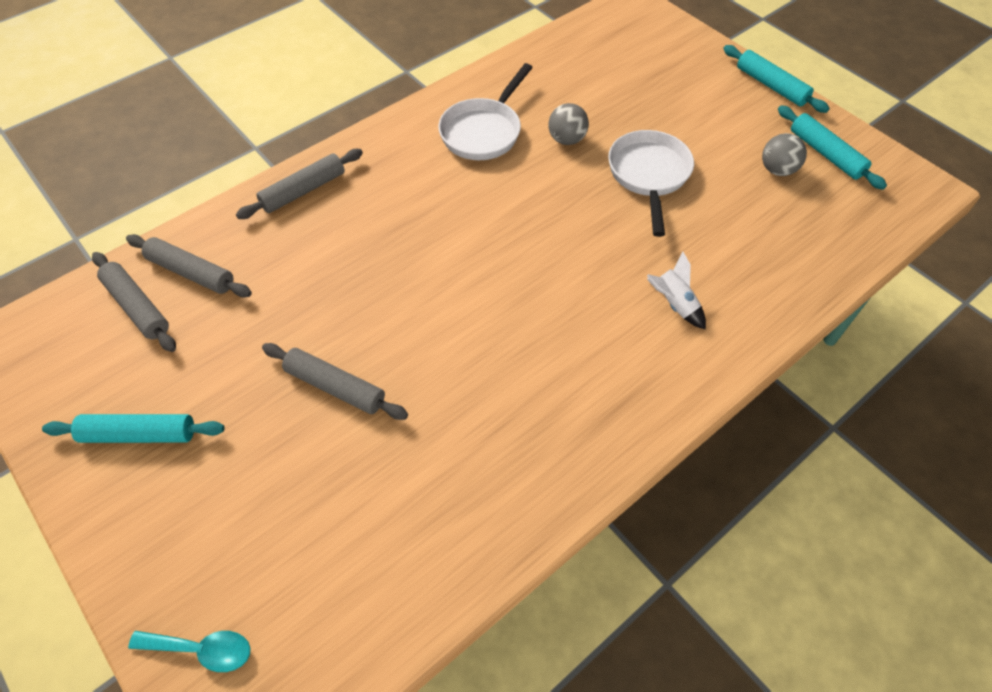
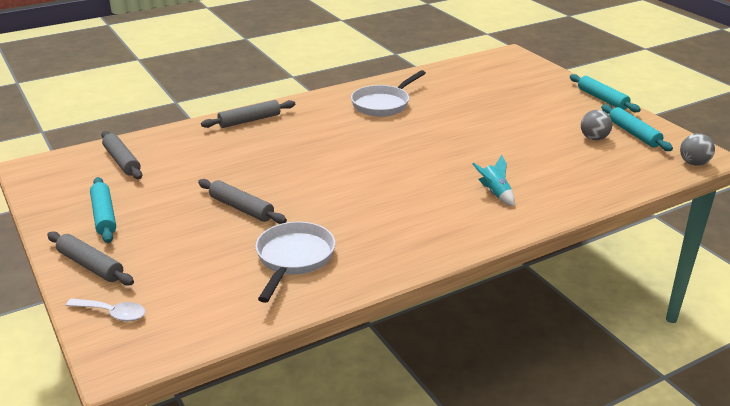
camera: 10 degrees right, 25 degrees down
(139, 434) = (104, 216): turquoise rolling pin -> turquoise rolling pin turned 60 degrees clockwise
(191, 272) = (162, 149): grey rolling pin -> grey rolling pin (90, 265)
(202, 649) = (112, 313): turquoise spoon -> white spoon
(566, 139) = (441, 112): grey ball -> grey ball (693, 163)
(649, 175) = (496, 133): white pan -> white pan (293, 259)
(674, 304) = (495, 193): white rocket -> turquoise rocket

